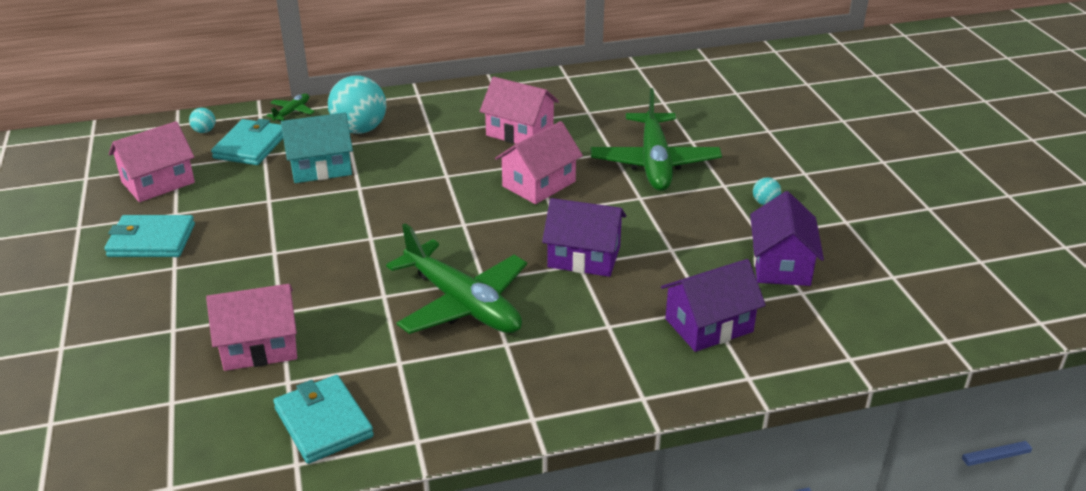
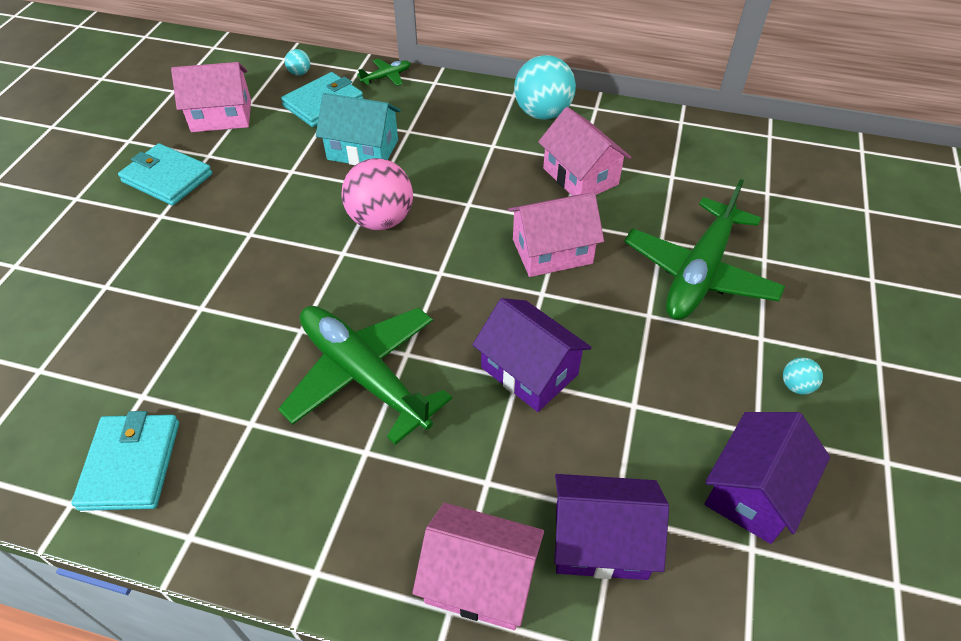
camera: 30 degrees right, 15 degrees up
(259, 346) = (153, 340): pink house -> pink house (480, 580)
(360, 129) = (430, 118): turquoise ball -> turquoise ball (542, 113)
(383, 208) = (381, 220): none -> pink ball
(462, 303) = (364, 376): green plane -> green plane turned 150 degrees clockwise

